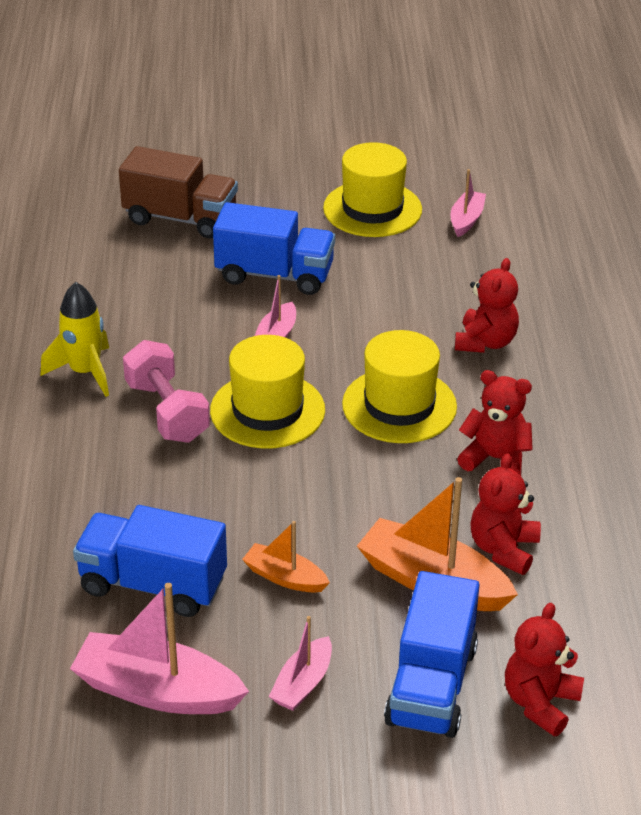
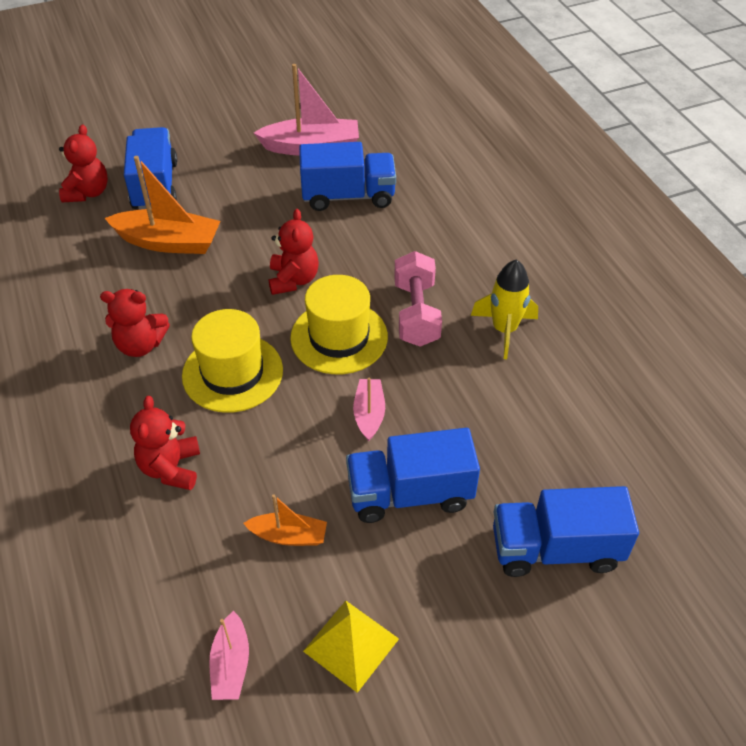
camera: 160 degrees right, 10 degrees up
(167, 412) = (416, 314): pink dumbbell -> pink dumbbell turned 45 degrees clockwise
(180, 218) = (555, 549): brown truck -> blue truck
(285, 577) = (267, 221): orange boat -> orange boat (288, 536)
(303, 684) = (231, 169): pink boat -> none
(372, 209) = (351, 645): yellow hat -> yellow pyramid
(503, 549) = (123, 276): red teddy bear -> red teddy bear (293, 280)

